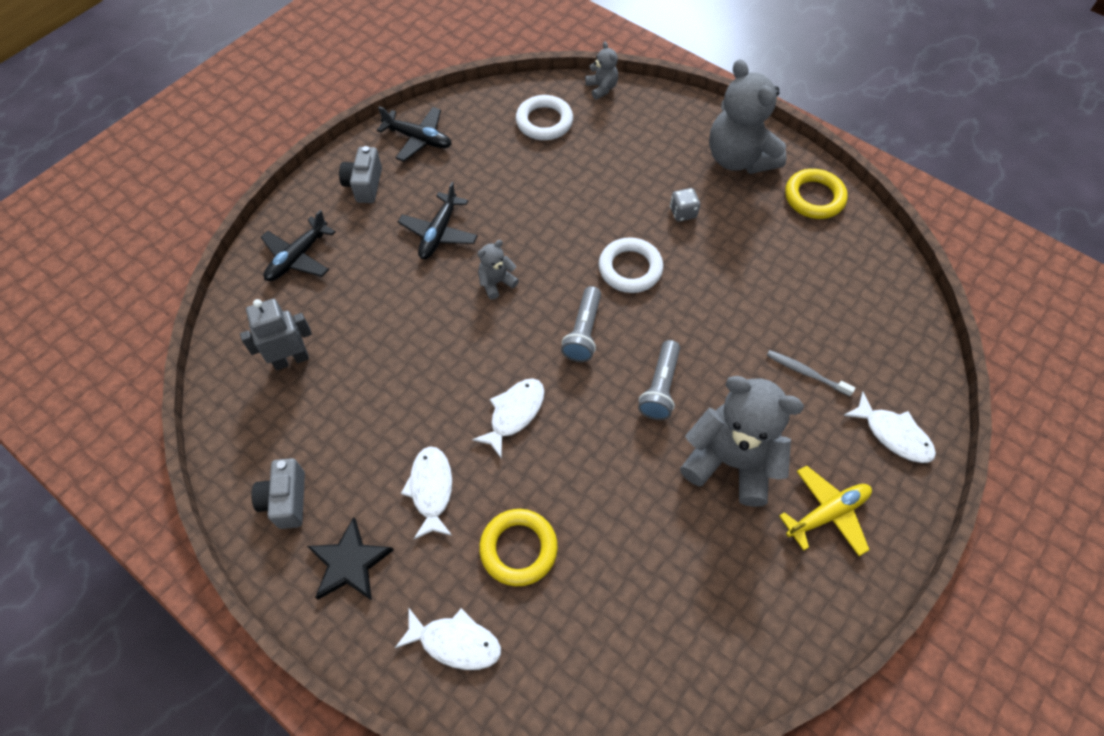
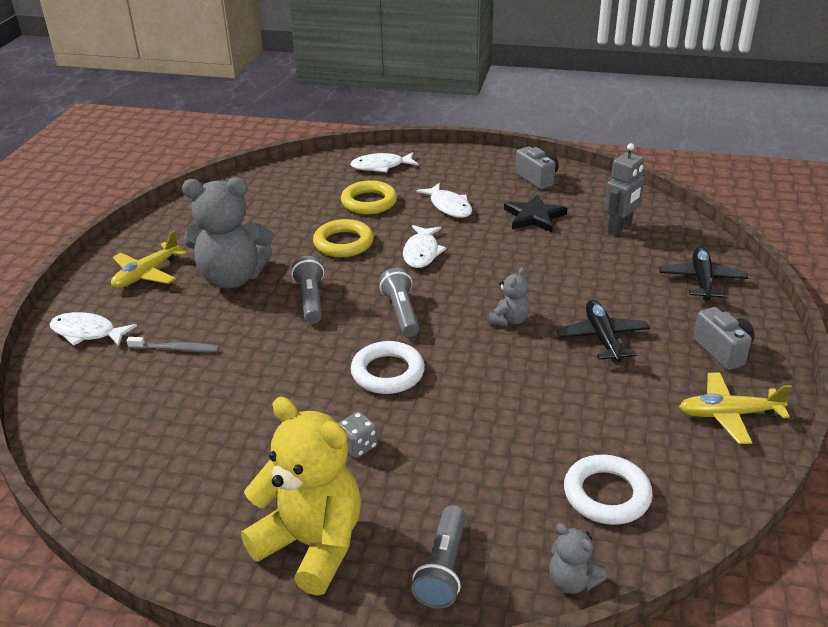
camera: 155 degrees right, 25 degrees down
(349, 563) = (470, 171): black star -> black star (534, 217)
(418, 139) = (728, 414): black plane -> yellow plane
(667, 118) = (443, 568): none -> grey flashlight
(739, 158) = (312, 544): grey teddy bear -> yellow teddy bear
(814, 197) = (190, 527): yellow ring -> yellow ring (343, 243)

